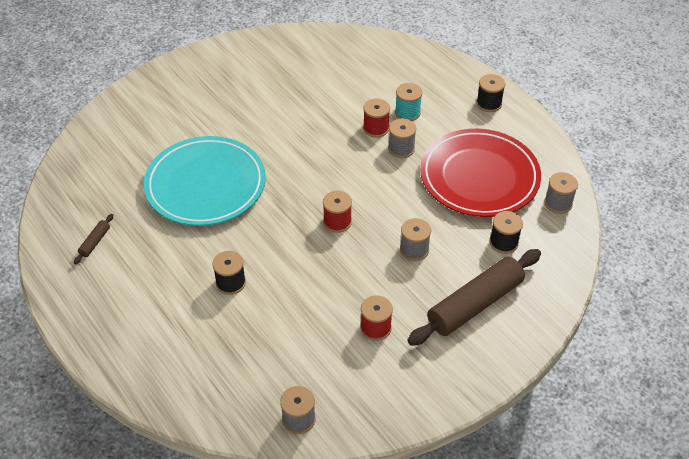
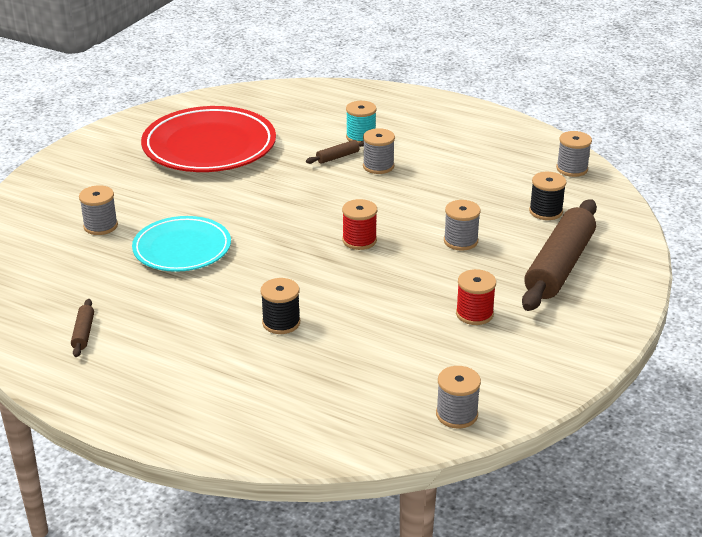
camera: 25 degrees left, 15 degrees down
(163, 143) = (100, 226): none -> grey spool
(205, 185) = (182, 249): turquoise plate -> turquoise plate, size x0.64
(376, 128) = (337, 157): red spool -> brown rolling pin
(479, 177) = (478, 168): red plate -> red plate (209, 146)
(489, 104) = (438, 112): black spool -> none

